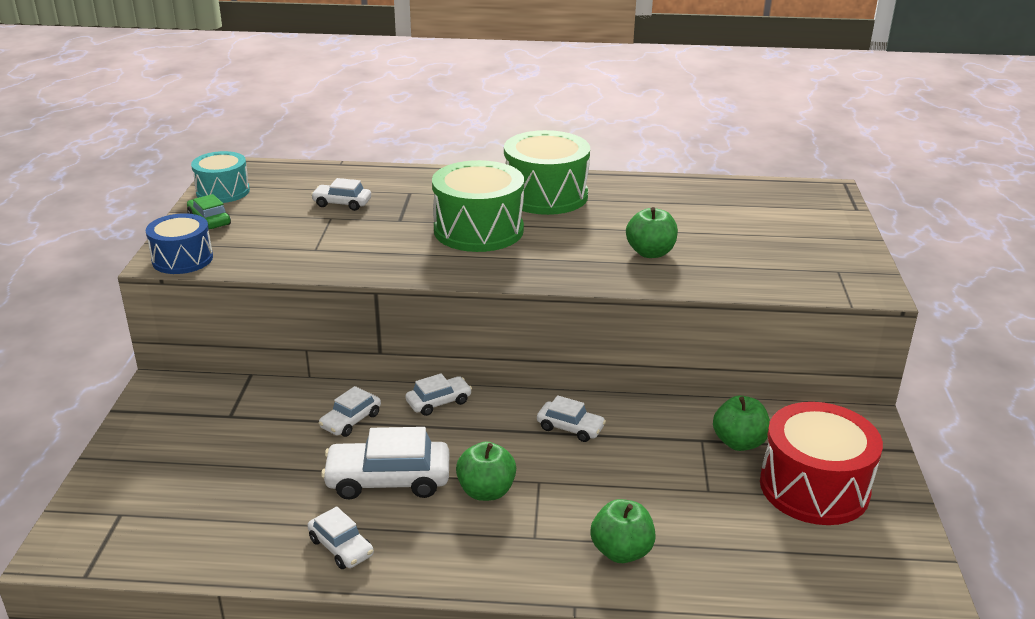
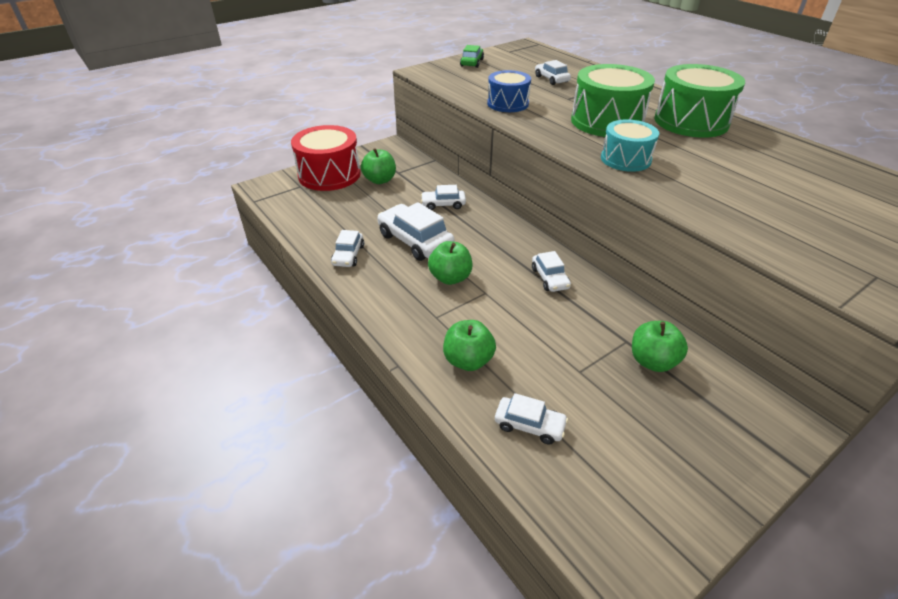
camera: 50 degrees right, 10 degrees up
(182, 259) = (429, 74): blue drum -> blue drum (507, 103)
(223, 191) = (502, 53): turquoise drum -> turquoise drum (625, 159)
(439, 402) = (499, 221): white car -> white car (529, 425)
(650, 253) = (709, 184): green apple -> green apple (380, 180)
(814, 487) = (665, 429): red drum -> red drum (329, 175)

